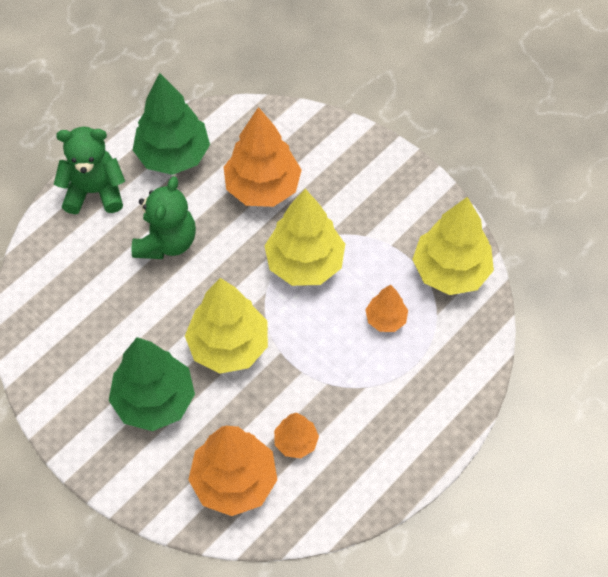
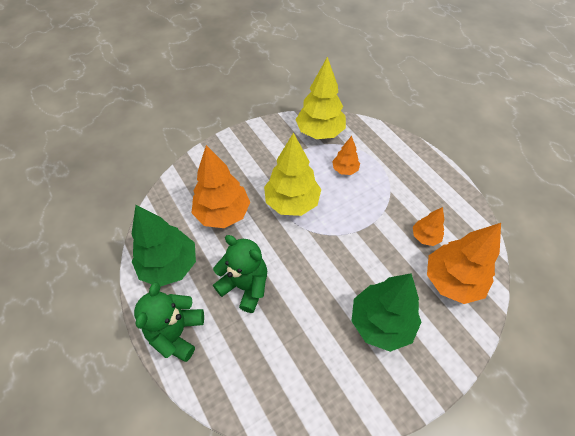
camera: 75 degrees left, 5 degrees down
(229, 346) = (345, 262): yellow tree -> none

